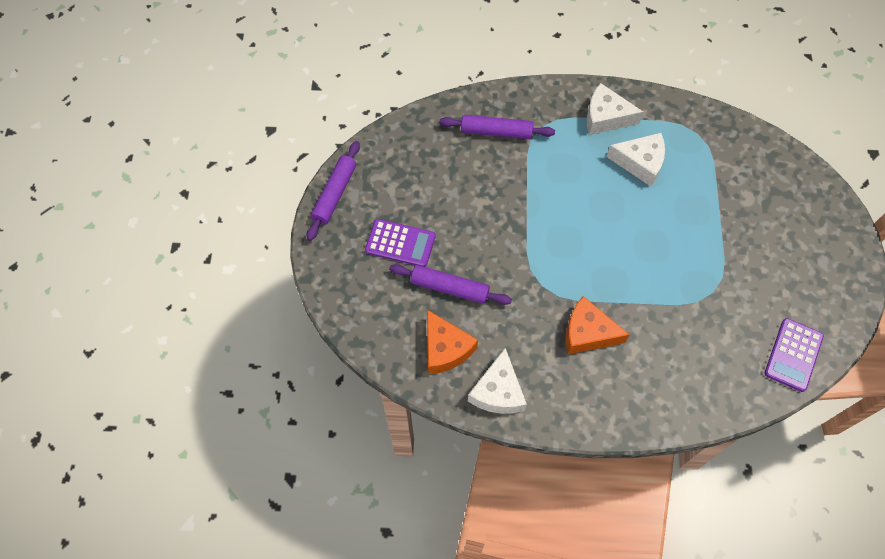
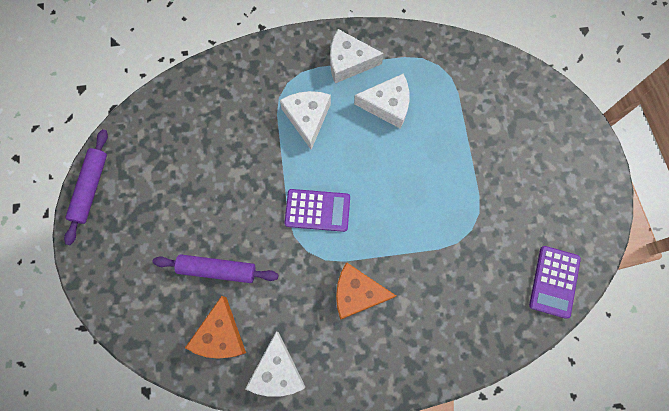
camera: 10 degrees left, 10 degrees up
(400, 243) = (163, 230): purple calculator -> purple calculator (317, 210)
(445, 348) = (220, 335): orange cheese -> orange cheese turned 45 degrees clockwise
(496, 132) = (243, 94): purple rolling pin -> none
(557, 163) = (307, 118): none -> white cheese

